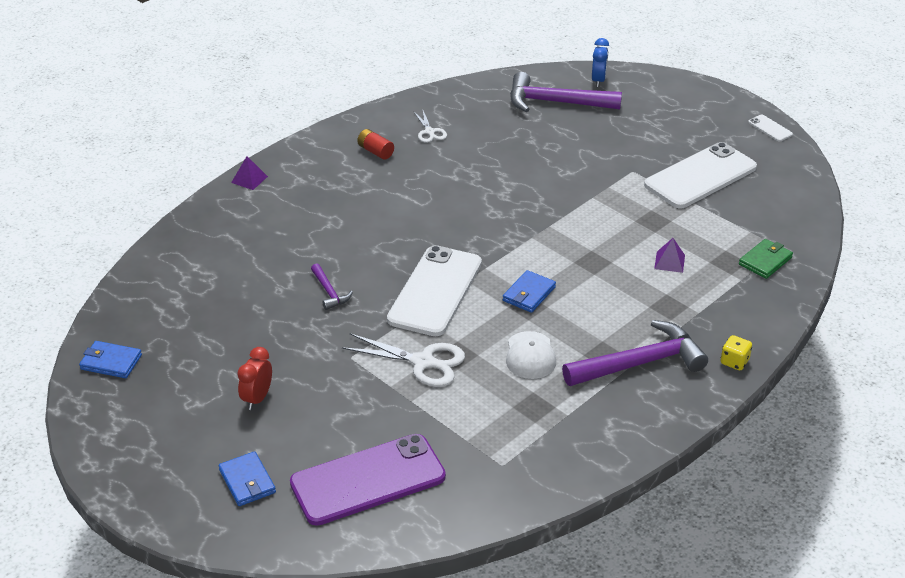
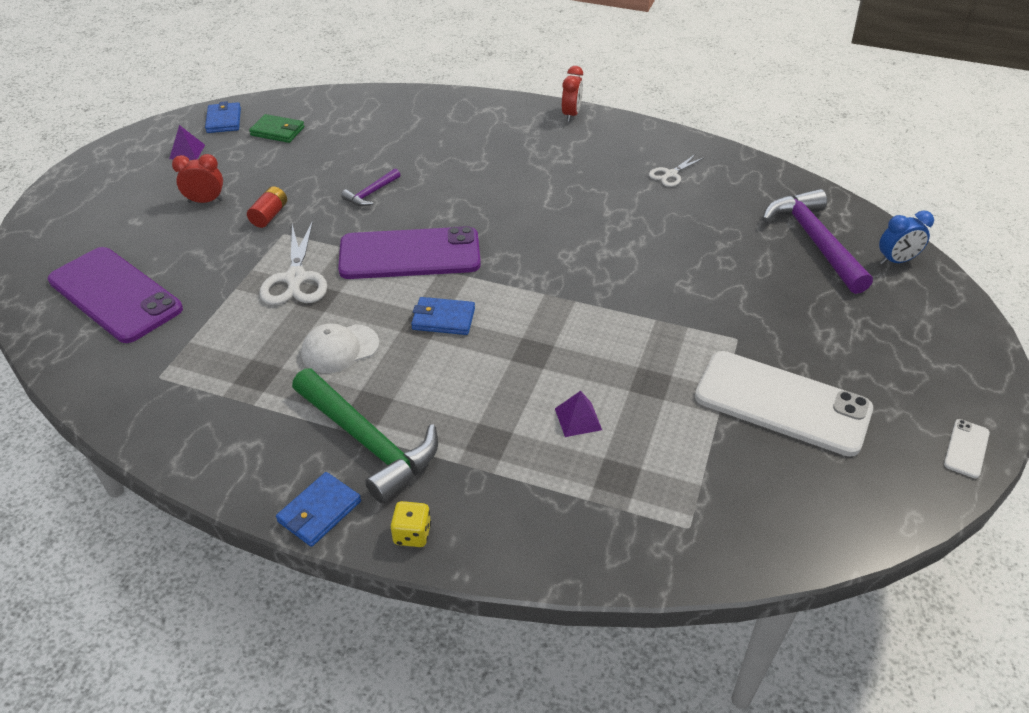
camera: 65 degrees right, 5 degrees up
(247, 481) = (98, 229): blue wallet -> blue wallet (319, 512)
(249, 179) = (505, 104): purple pyramid -> purple pyramid (187, 152)
(301, 150) = (571, 115): none -> red clock
(375, 151) = (607, 153): red battery -> red battery (269, 215)
(435, 291) = (410, 254): white phone -> purple phone
(640, 363) = (368, 442): purple hammer -> green hammer
(765, 261) = (646, 517): green wallet -> green wallet (278, 131)

